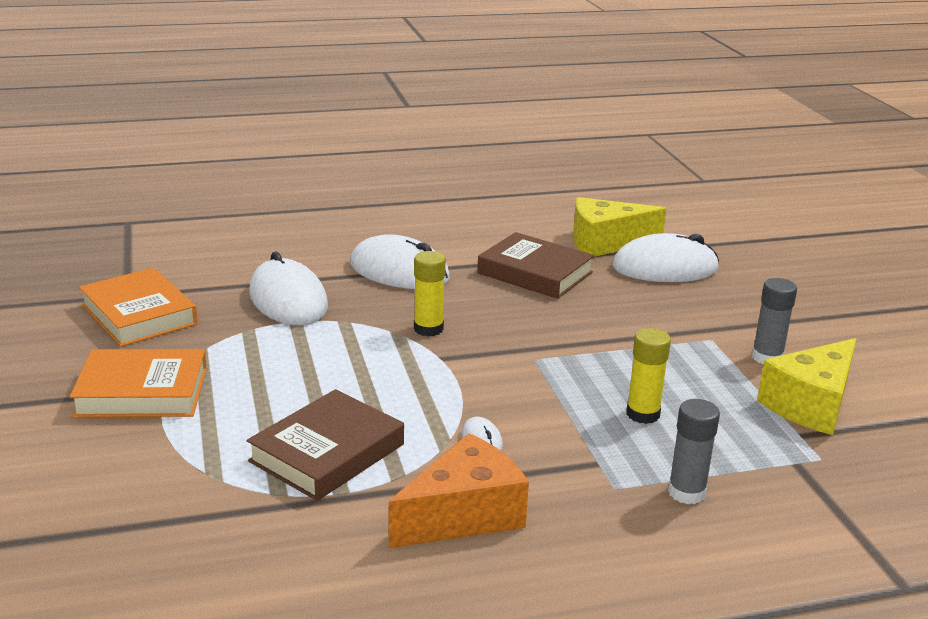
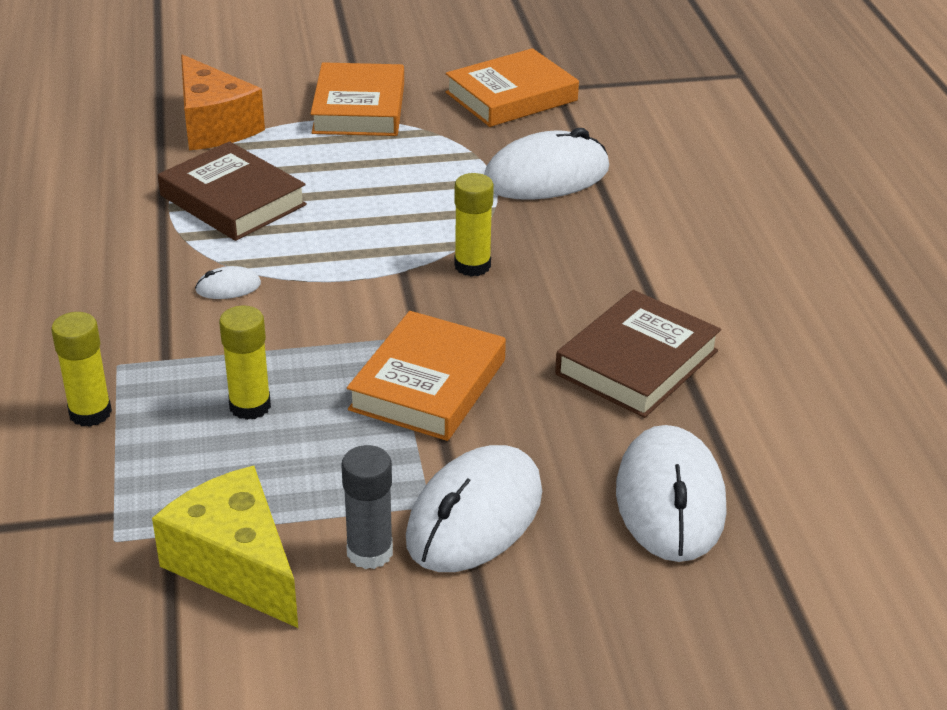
camera: 95 degrees right, 10 degrees up
(399, 271) = (629, 251): white mouse -> white mouse (475, 516)
(464, 515) = (110, 269): orange cheese -> orange cheese (214, 126)
(587, 343) = (428, 385): none -> orange book
(605, 243) = (758, 447): yellow cheese -> none
(686, 492) = (90, 413): grey glue stick -> yellow glue stick

